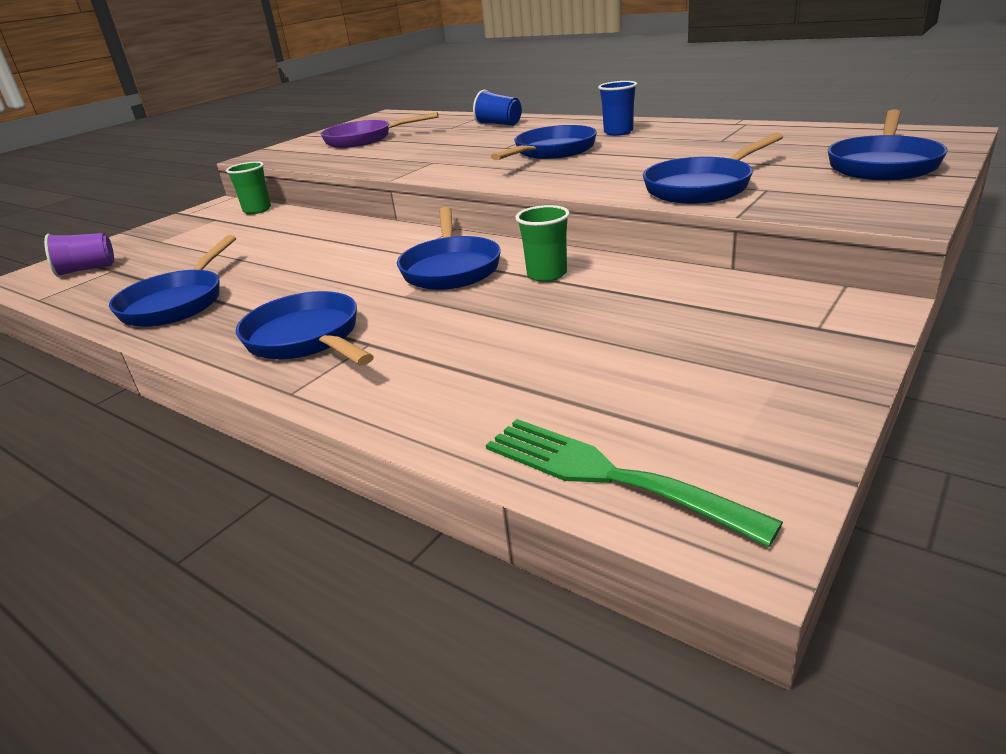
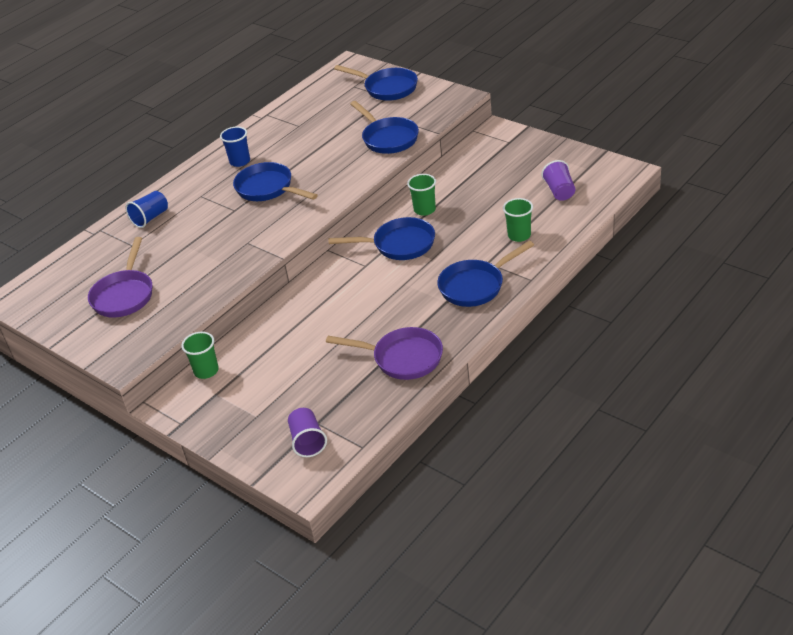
camera: 85 degrees left, 10 degrees up
(177, 303) = (402, 358): blue pan -> purple pan
(444, 368) = (519, 235): none -> green cup
(606, 475) = (600, 193): green fork -> none
(613, 408) = (559, 191): none -> purple cup

